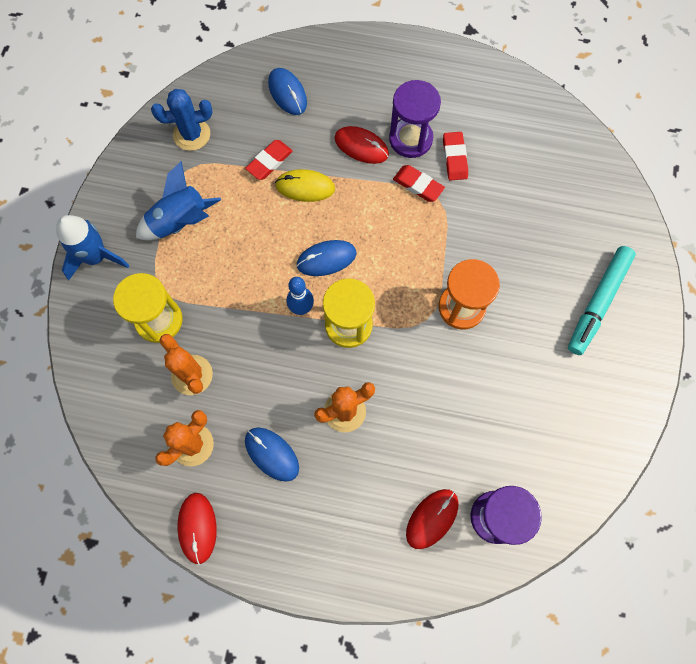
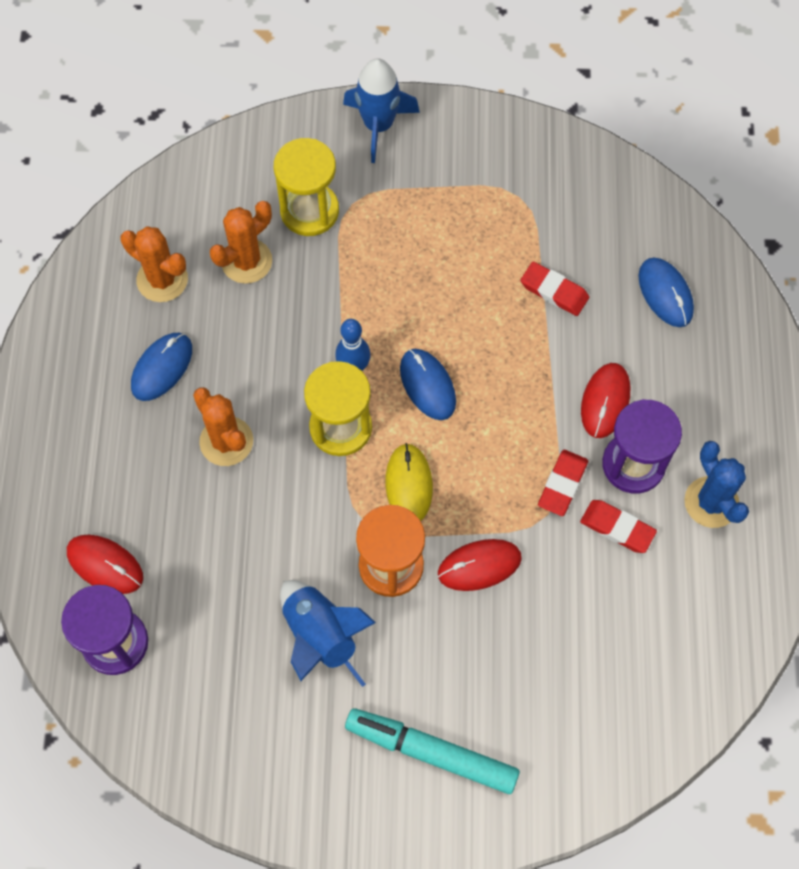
camera: 80 degrees right, 5 degrees down
(180, 222) = (444, 206): blue rocket -> blue rocket (320, 636)
(191, 134) = (571, 191): blue cactus -> blue cactus (711, 502)
(197, 528) = (67, 305): red mouse -> red mouse (479, 566)
(287, 93) = (665, 293): blue mouse -> blue mouse turned 75 degrees counterclockwise
(305, 187) = (526, 341): yellow mouse -> yellow mouse (408, 485)
(454, 158) = (617, 528): red eraser -> red eraser turned 45 degrees clockwise

